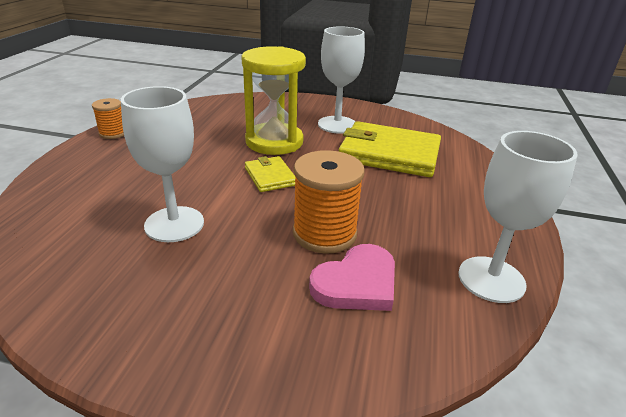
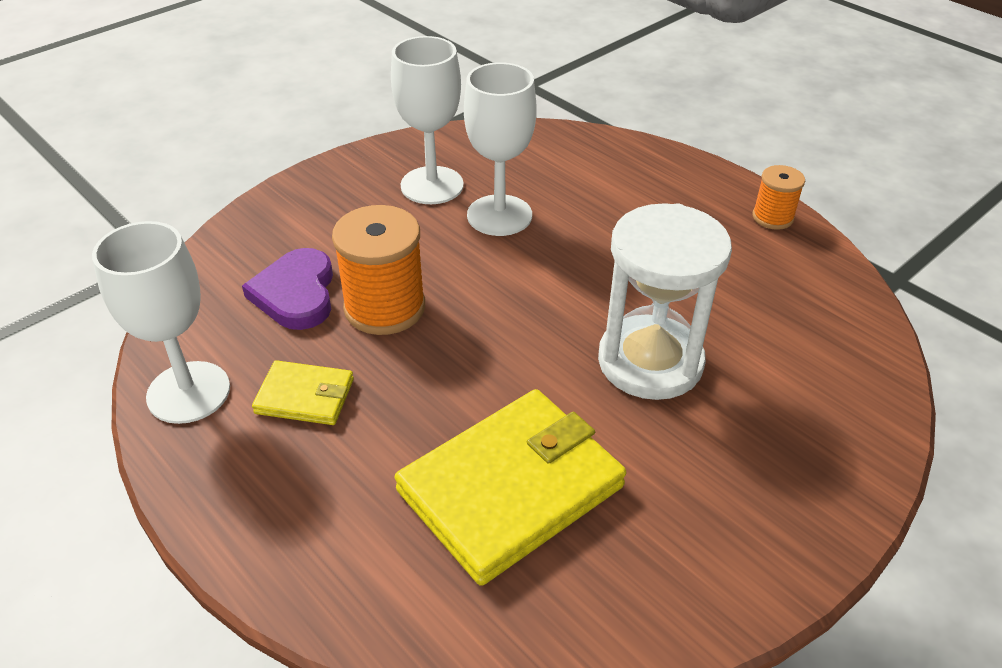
camera: 125 degrees right, 10 degrees up
(270, 176) = (543, 315): yellow wallet -> yellow wallet (305, 396)
(274, 142) = (650, 362): yellow hourglass -> white hourglass
(337, 125) = (676, 481): white goblet -> white goblet (432, 185)
(357, 283) = (296, 293): pink heart -> purple heart

